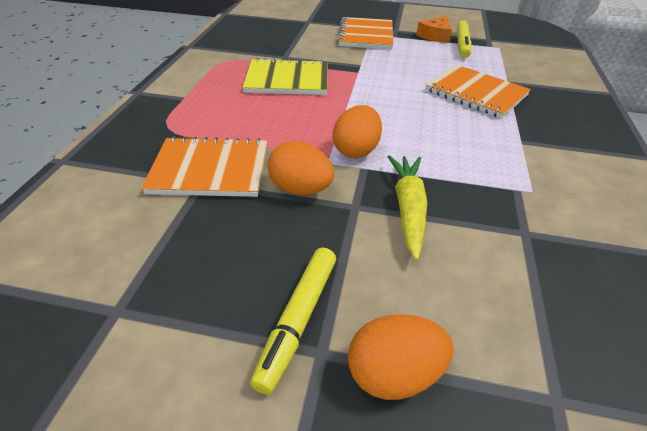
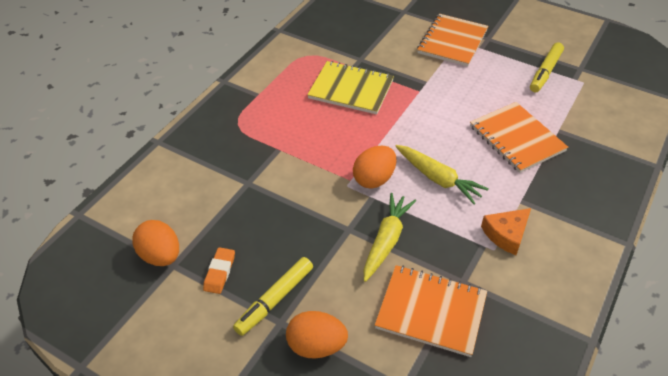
camera: 20 degrees right, 5 degrees up
(197, 302) = (219, 272): none -> orange eraser
(210, 169) = (257, 173): orange notebook -> orange notebook (431, 311)
(300, 189) = (315, 205): orange egg -> orange egg (160, 256)
(425, 138) = (438, 179): none -> yellow carrot
(435, 36) = (525, 54): orange cheese -> orange cheese (506, 234)

